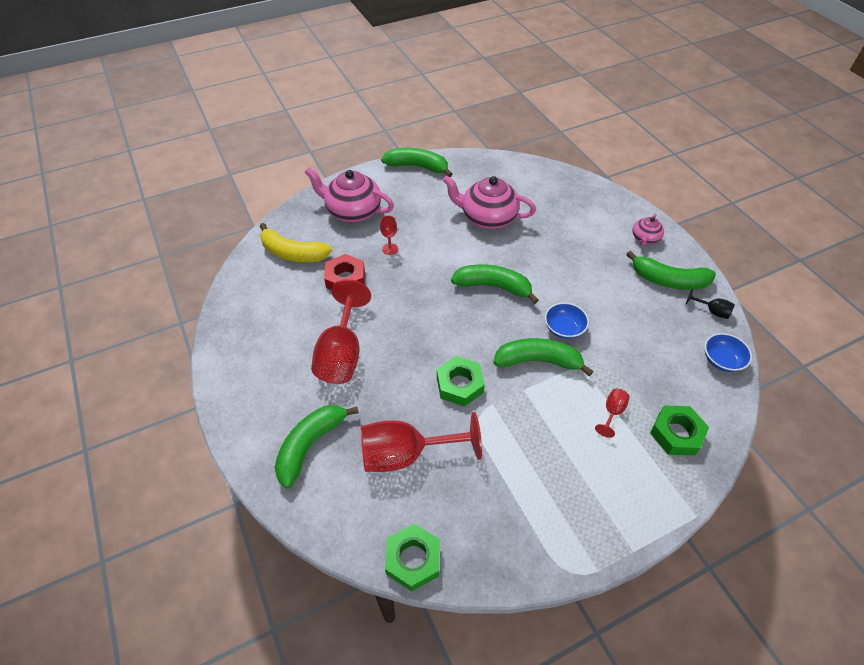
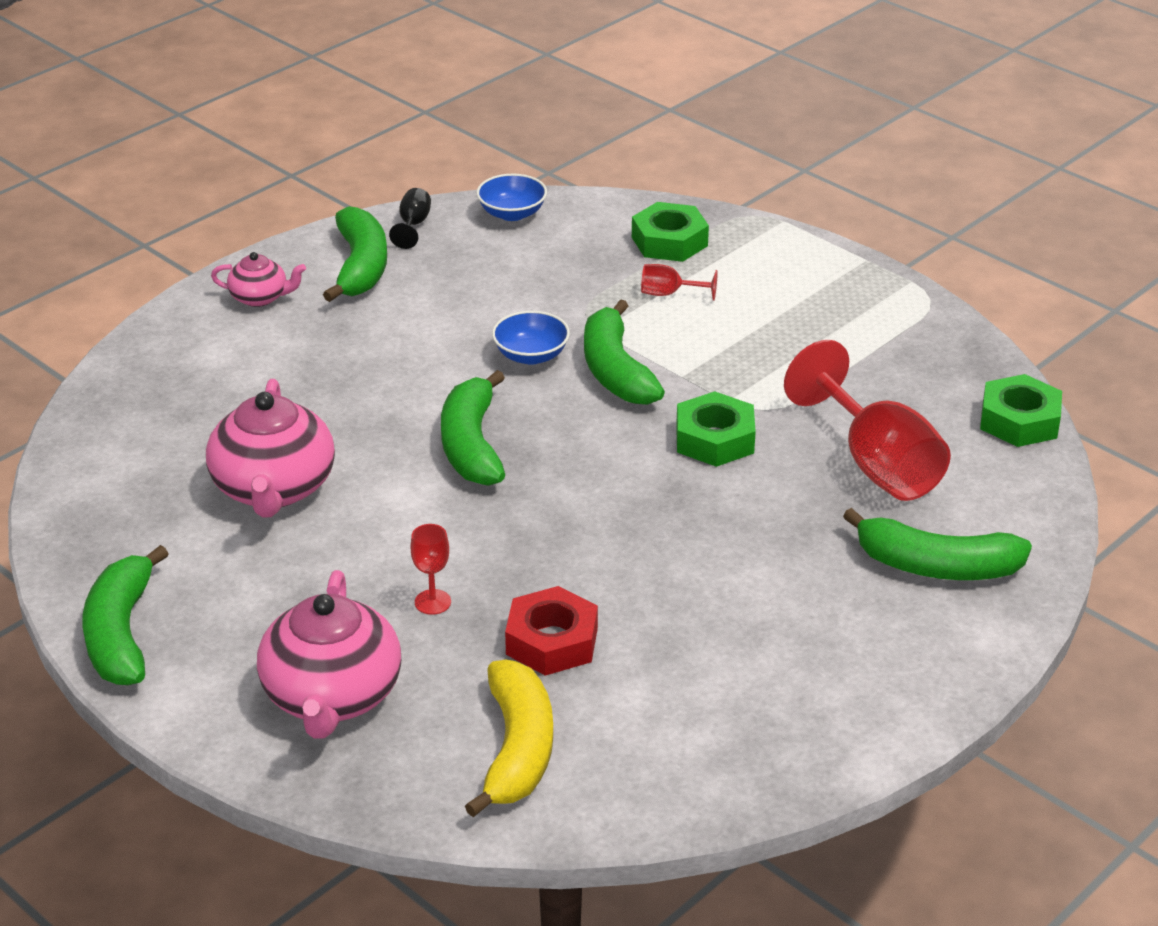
camera: 110 degrees left, 15 degrees down
(342, 353) = (738, 588): red goblet -> none

